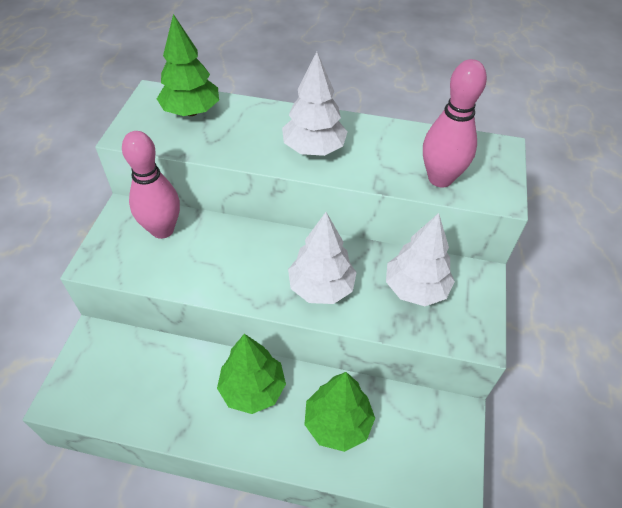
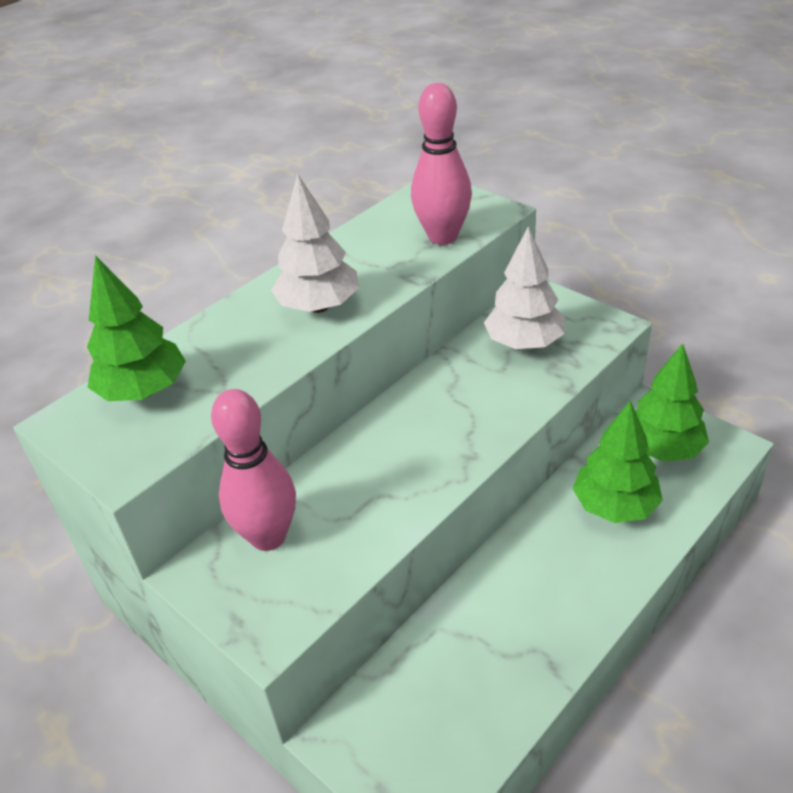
camera: 55 degrees left, 10 degrees down
(252, 389) = (530, 569): green tree -> green tree (662, 449)
(321, 287) = (474, 413): white tree -> none

